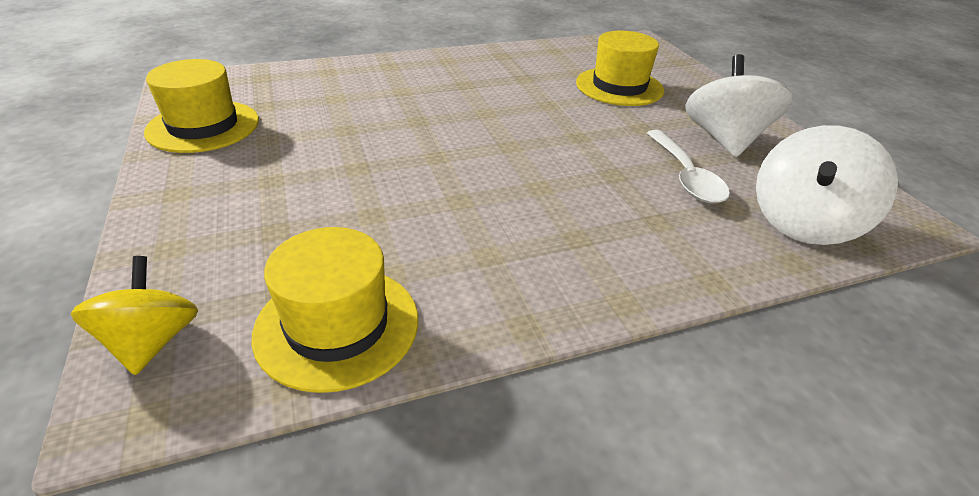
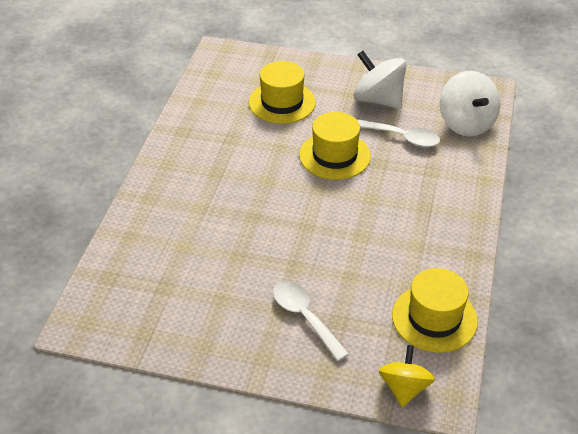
camera: 55 degrees left, 5 degrees up
(152, 341) = (404, 388): yellow spinning top -> yellow spinning top turned 75 degrees clockwise
(203, 126) = (174, 328): yellow hat -> yellow hat (334, 155)
(268, 201) = (304, 317): none -> white spoon

